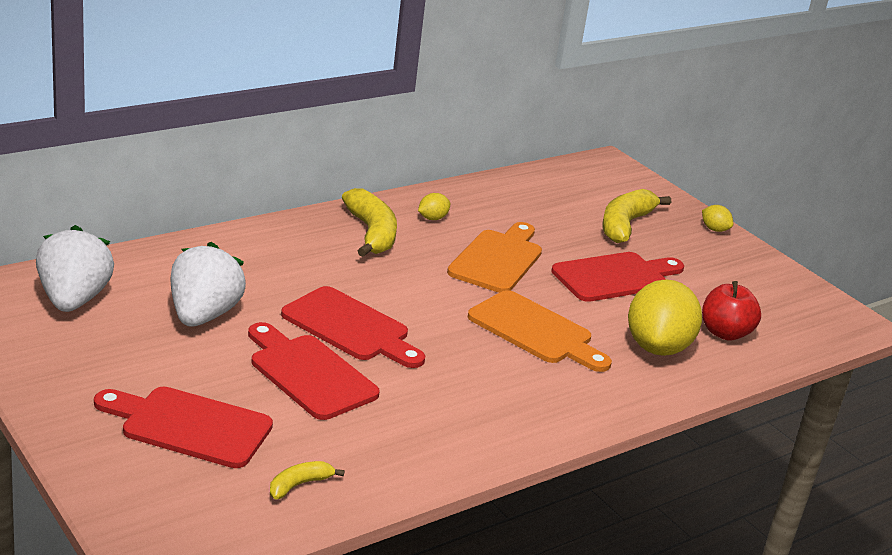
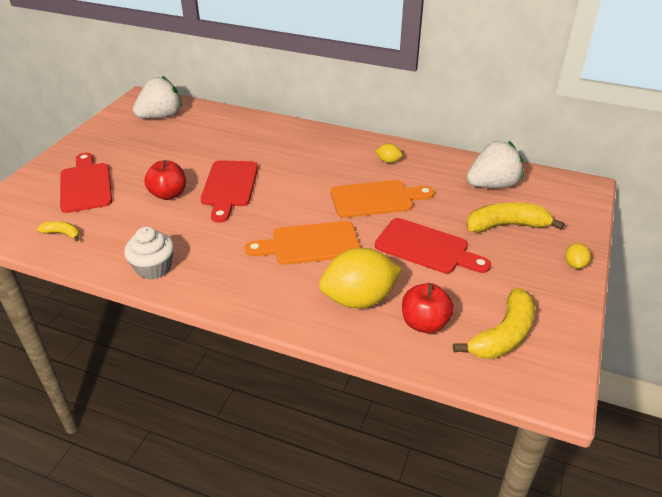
camera: 60 degrees right, 10 degrees up
(203, 315) = (188, 147): white strawberry -> white strawberry (492, 185)
(309, 374) = (168, 194): red cutting board -> red apple
(371, 233) = (339, 152): yellow banana -> yellow banana (503, 335)
(466, 443) = (154, 268): none -> white cupcake
(535, 331) = (310, 244): orange cutting board -> orange cutting board turned 75 degrees clockwise

